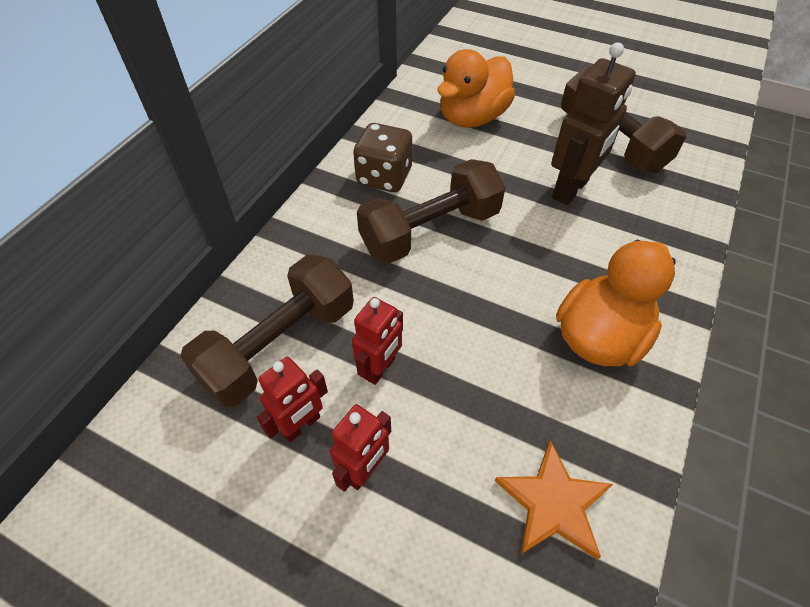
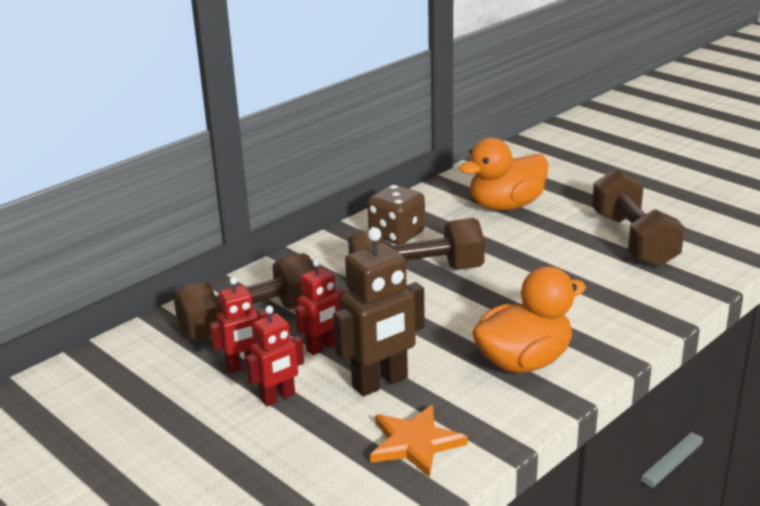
camera: 20 degrees right, 25 degrees down
(571, 189) = (567, 267): brown robot -> brown robot (380, 383)

